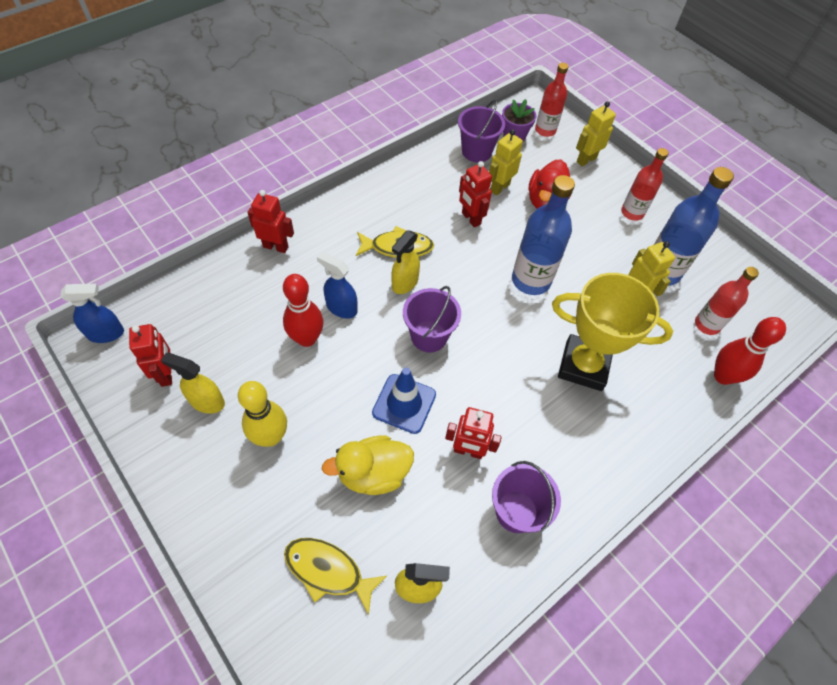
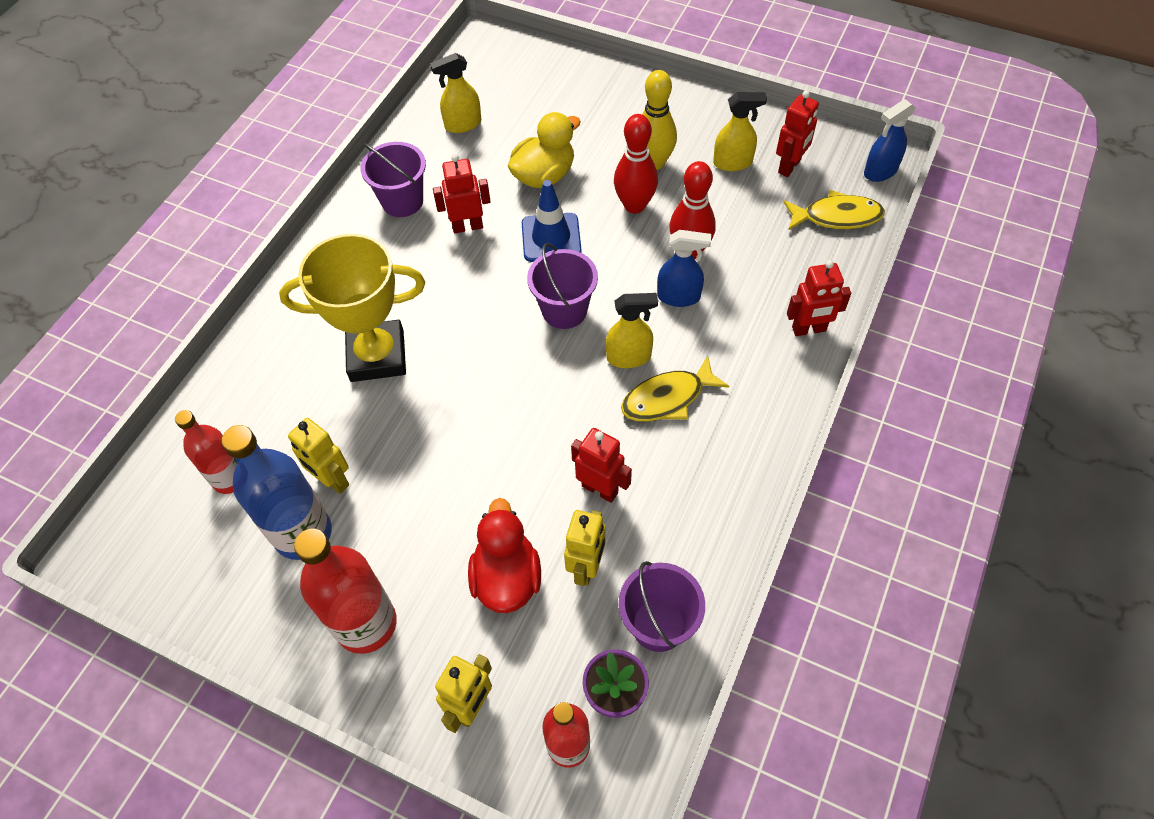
camera: 160 degrees right, 0 degrees up
(166, 374) = (790, 166): red robot -> red robot turned 105 degrees counterclockwise
(328, 571) = (538, 107): yellow fish -> yellow fish (837, 217)
(405, 283) = (629, 357): yellow spray bottle -> yellow spray bottle turned 75 degrees clockwise
(531, 280) = (477, 434): blue bottle -> none
(632, 212) = (366, 624): red bottle -> red bottle, size x1.57
(723, 376) = (206, 417): red bowling pin -> red bowling pin (634, 205)

